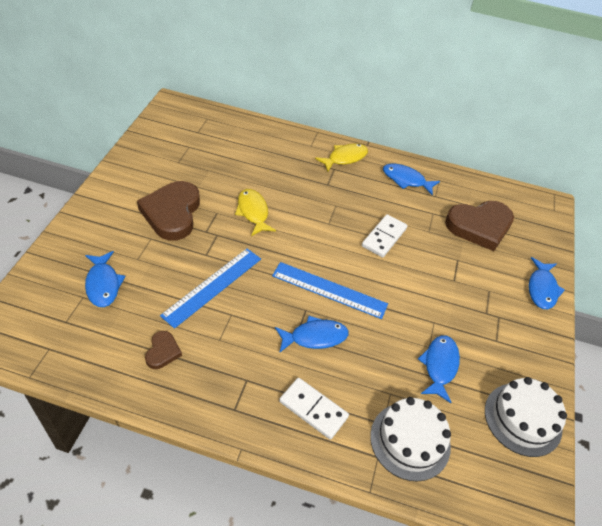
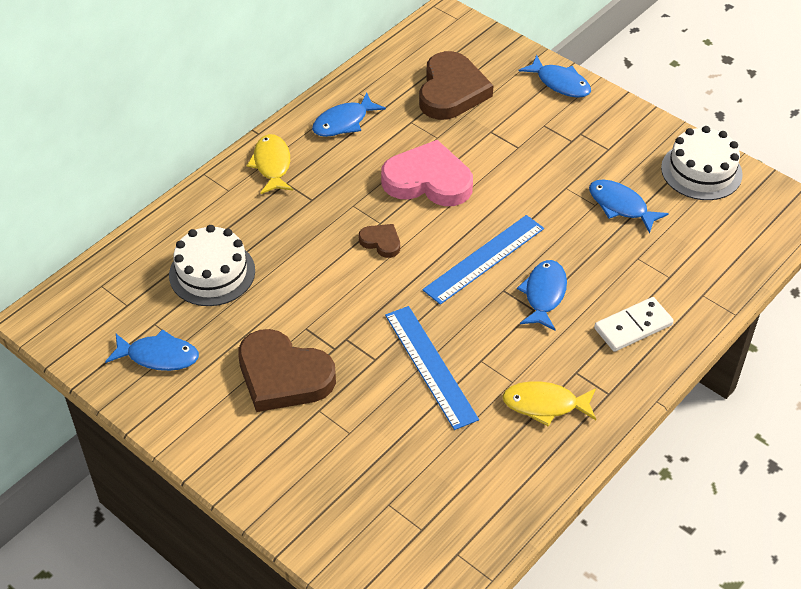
camera: 60 degrees left, 0 degrees up
(103, 284) = (377, 478): blue fish -> blue fish (158, 356)
(162, 352) = (508, 439): brown heart -> brown heart (381, 242)
(253, 212) = (324, 290): yellow fish -> yellow fish (545, 405)
(384, 237) = (428, 180): white domino -> pink heart
(410, 440) = (694, 263): white cake -> white cake (212, 273)

